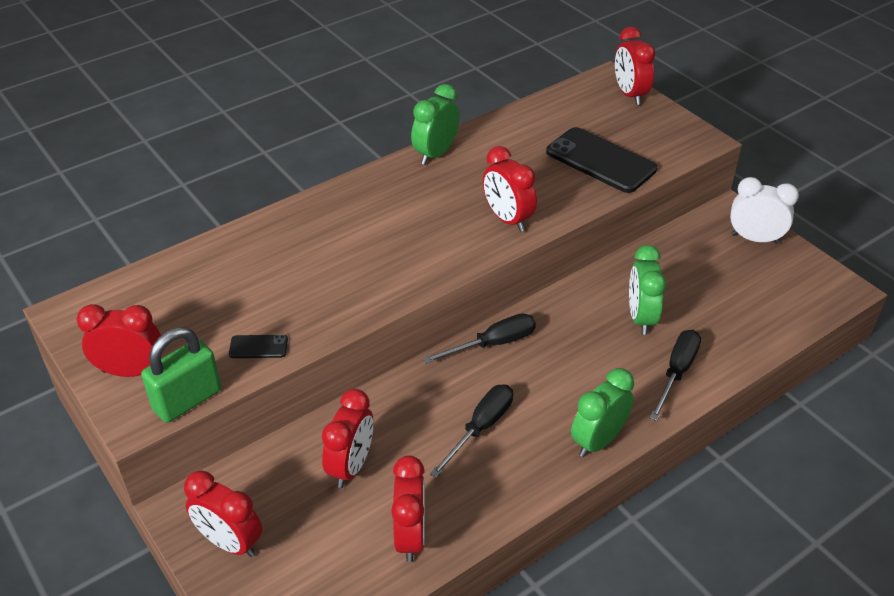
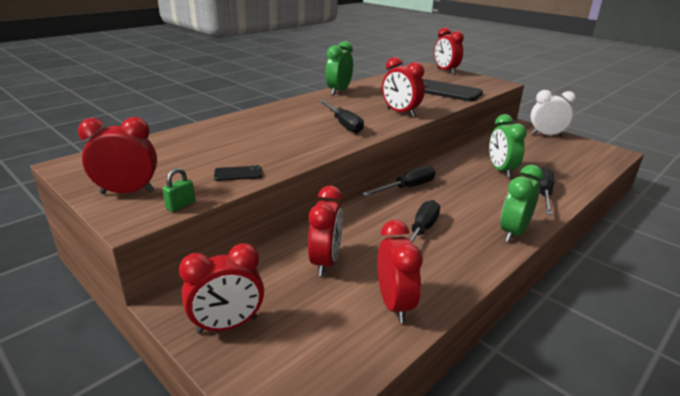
camera: 10 degrees left, 15 degrees down
(187, 400) = (181, 205): green padlock -> green padlock, size x0.47
(230, 542) = (227, 325): red clock -> red clock turned 45 degrees counterclockwise
(416, 245) = (343, 124): none -> black screwdriver

